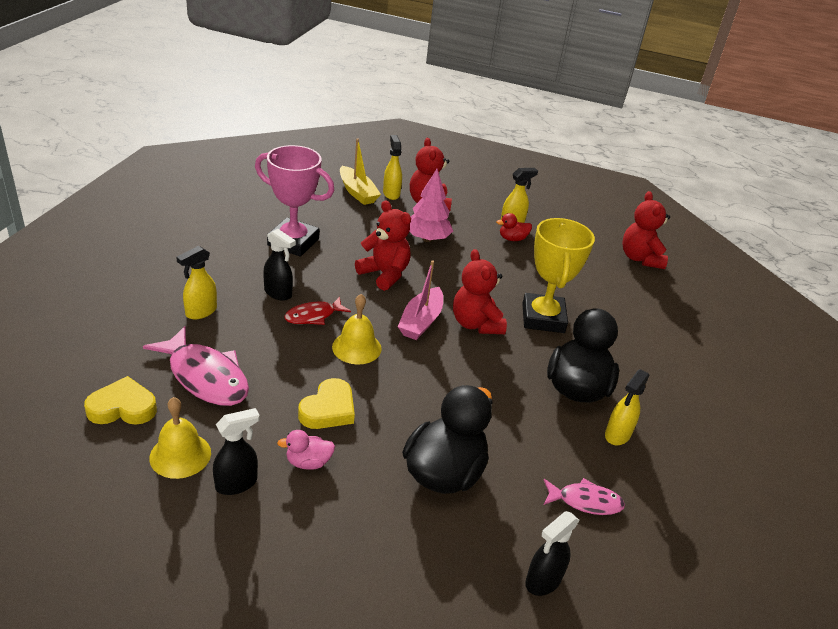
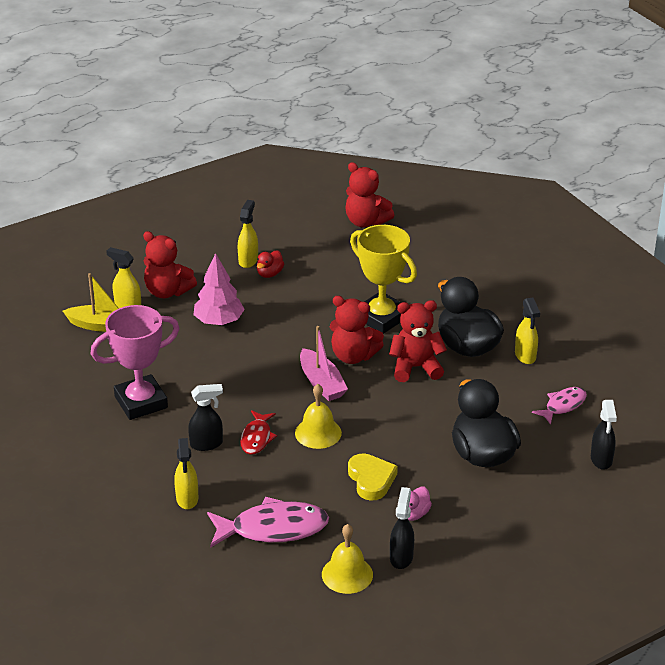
camera: 45 degrees left, 0 degrees up
(123, 407) = (266, 586): yellow heart -> none
(384, 274) = (242, 371): red teddy bear -> red teddy bear (415, 367)

